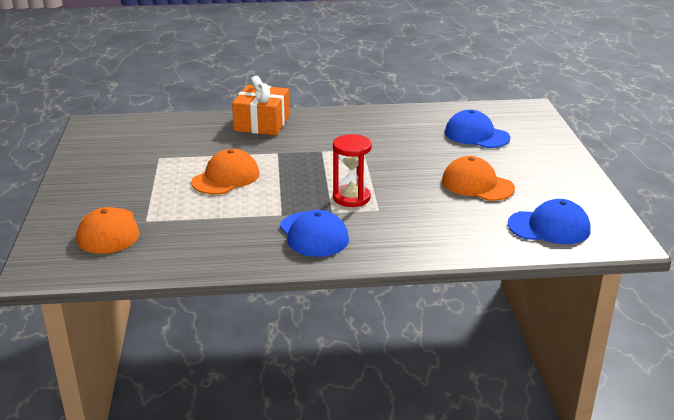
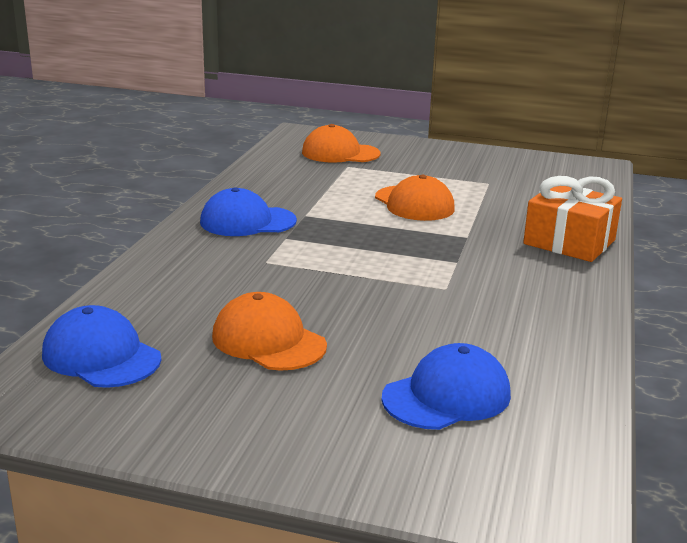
camera: 110 degrees right, 5 degrees down
(351, 198) = (309, 253): red hourglass -> none
(477, 185) = (268, 341): orange cap -> orange cap turned 105 degrees counterclockwise
(549, 227) = (101, 356): blue cap -> blue cap turned 105 degrees clockwise

